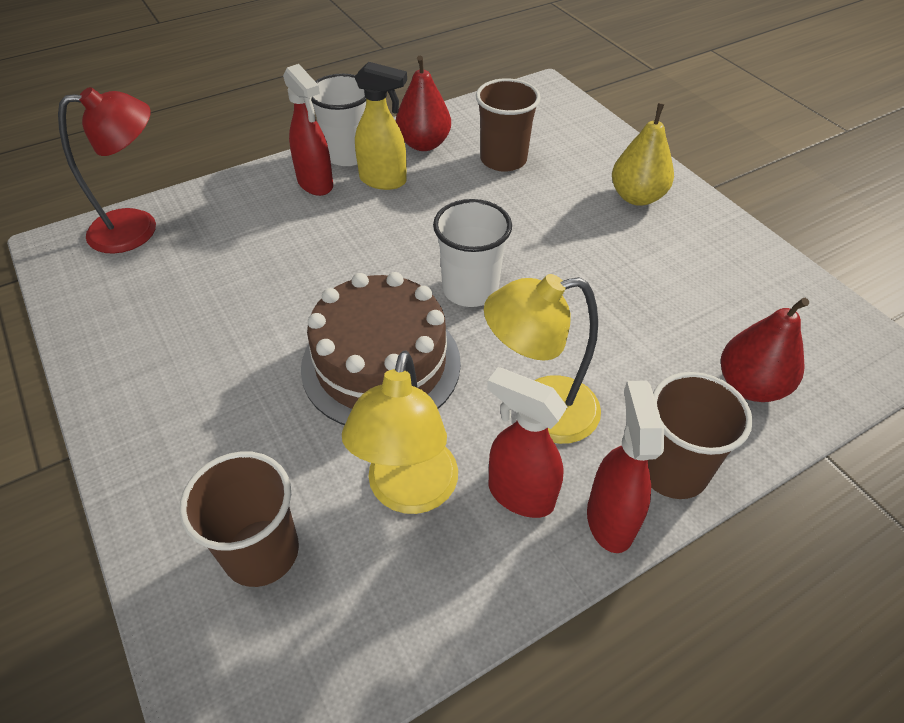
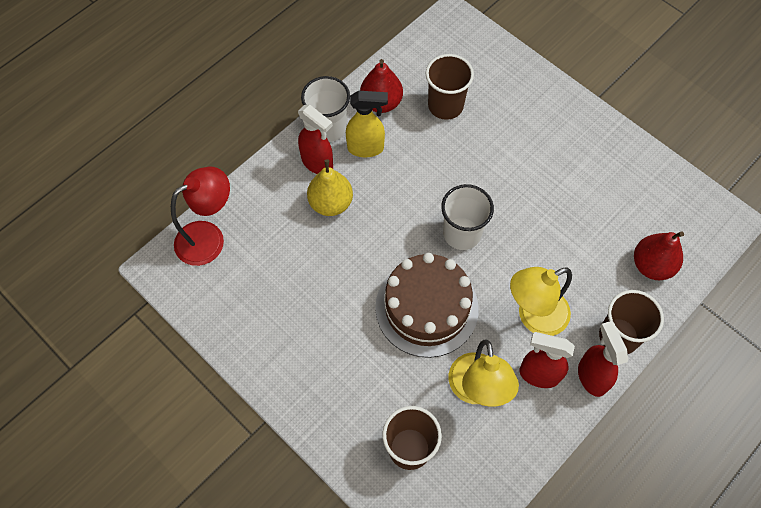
camera: 15 degrees left, 15 degrees up
(637, 197) = (550, 121): yellow pear -> yellow pear (331, 203)

